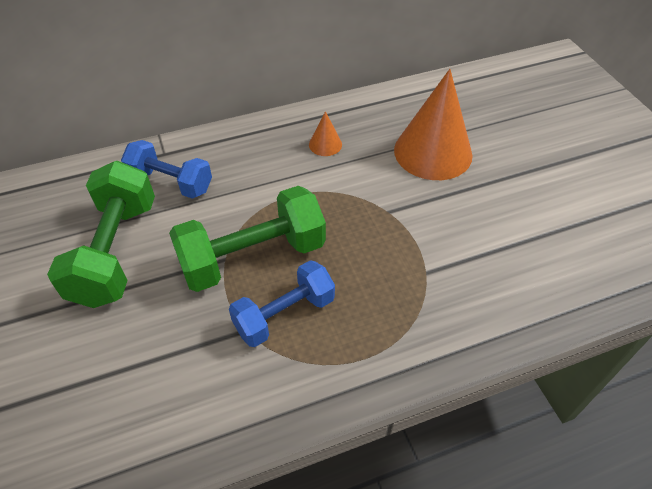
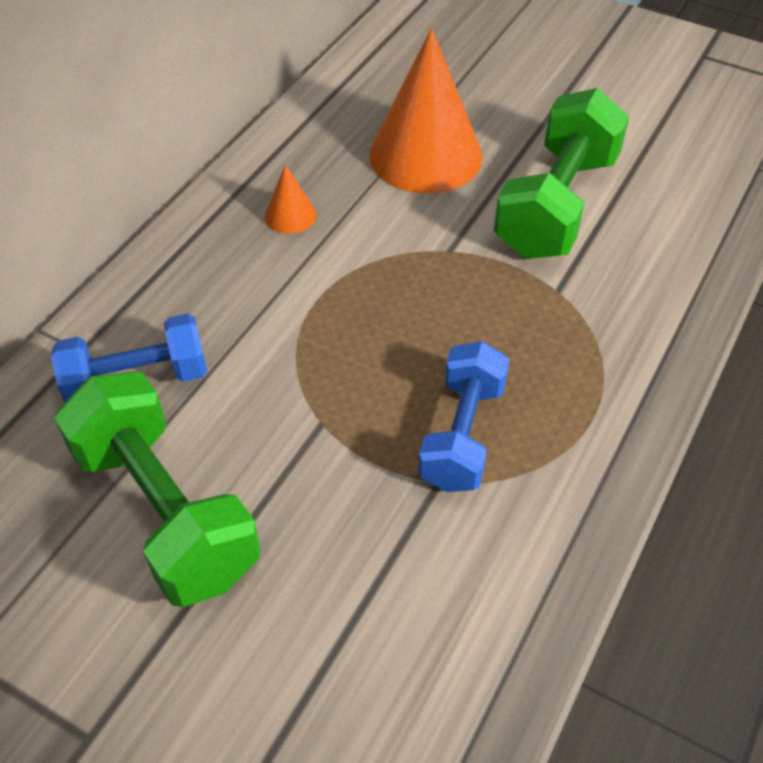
camera: 40 degrees left, 0 degrees up
(253, 257) = (353, 398): green dumbbell -> green dumbbell (556, 205)

